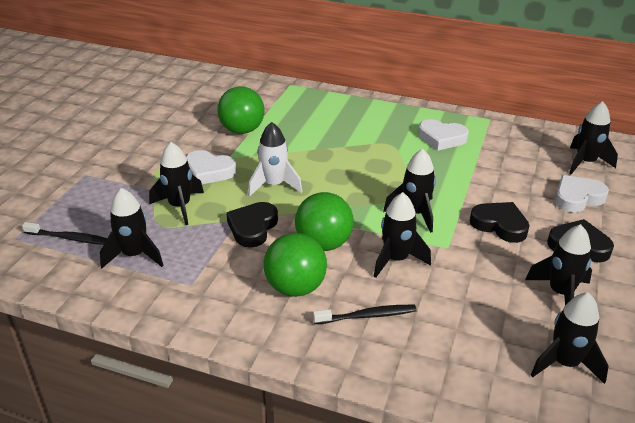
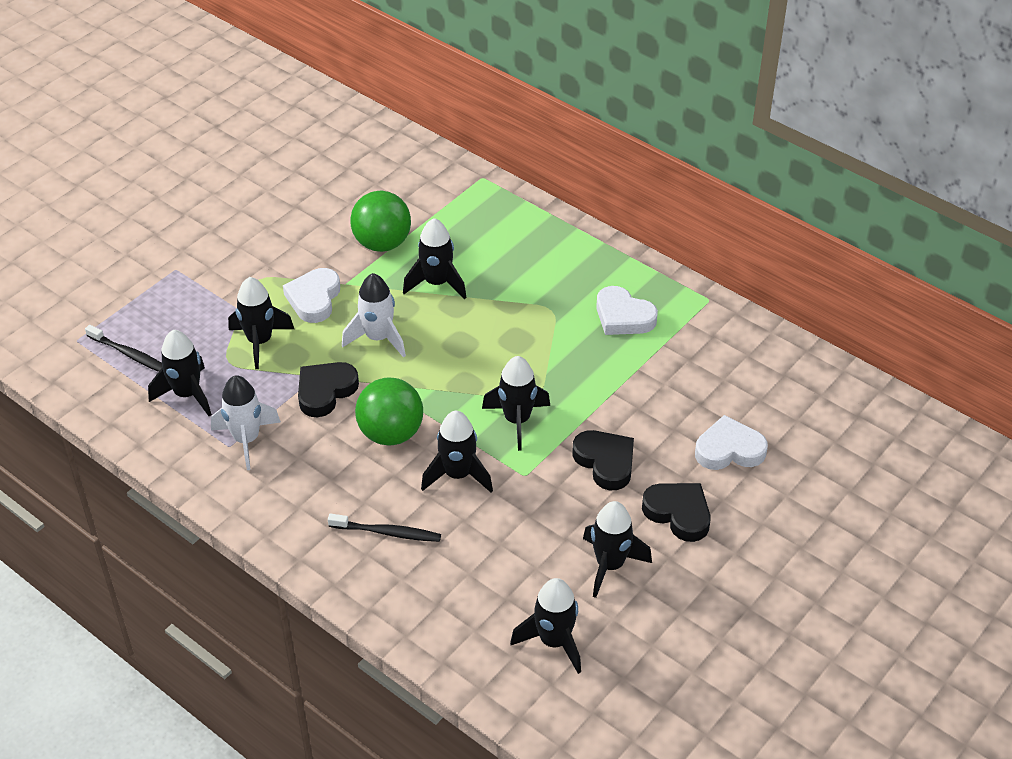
camera: 20 degrees right, 10 degrees up
(204, 276) = (246, 440): none -> white rocket
(209, 171) = (314, 299): white heart -> white heart turned 60 degrees clockwise
(295, 287) = (332, 479): green ball -> none
(585, 163) = (782, 401): black rocket -> black rocket (437, 283)

